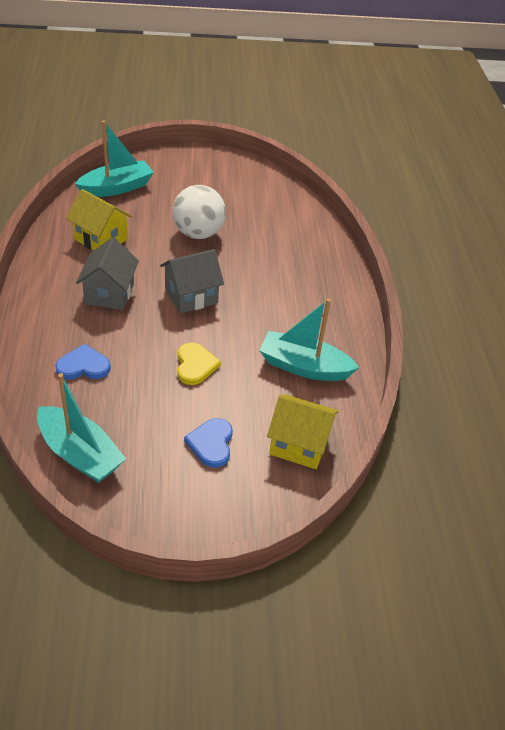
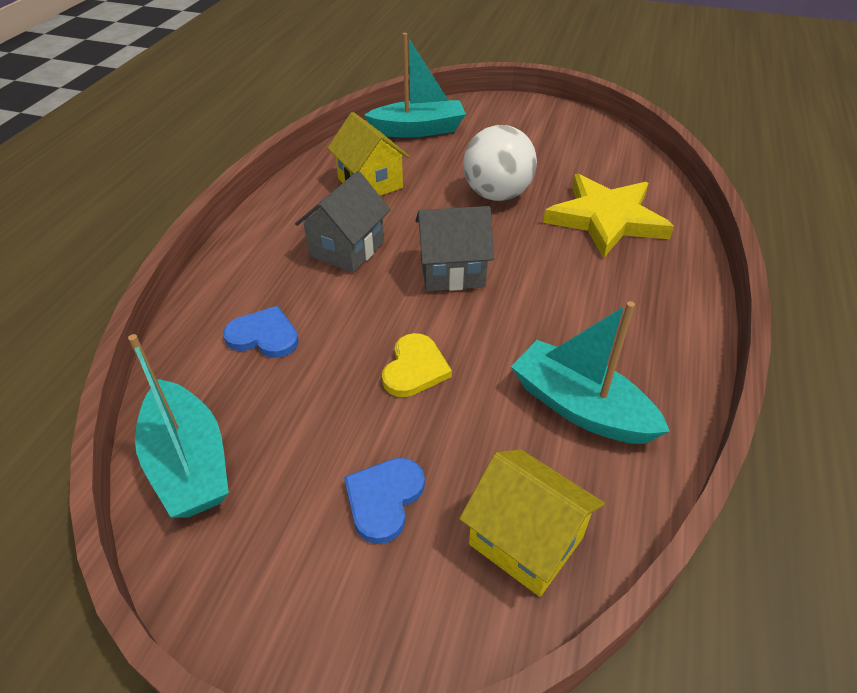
camera: 25 degrees right, 0 degrees up
(279, 240) = (606, 219): none -> yellow star

